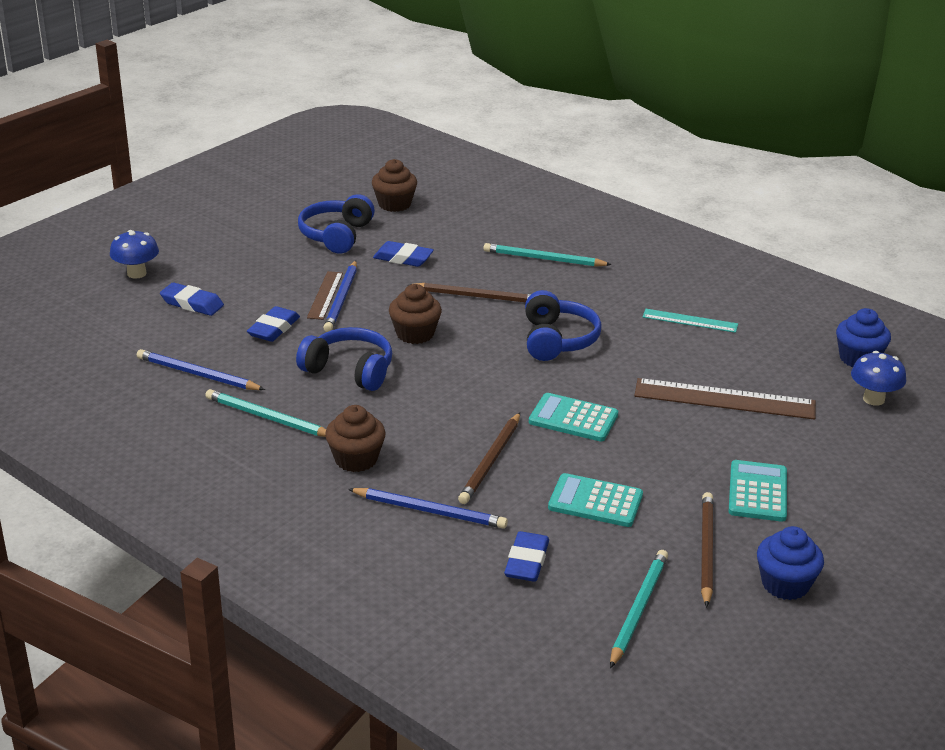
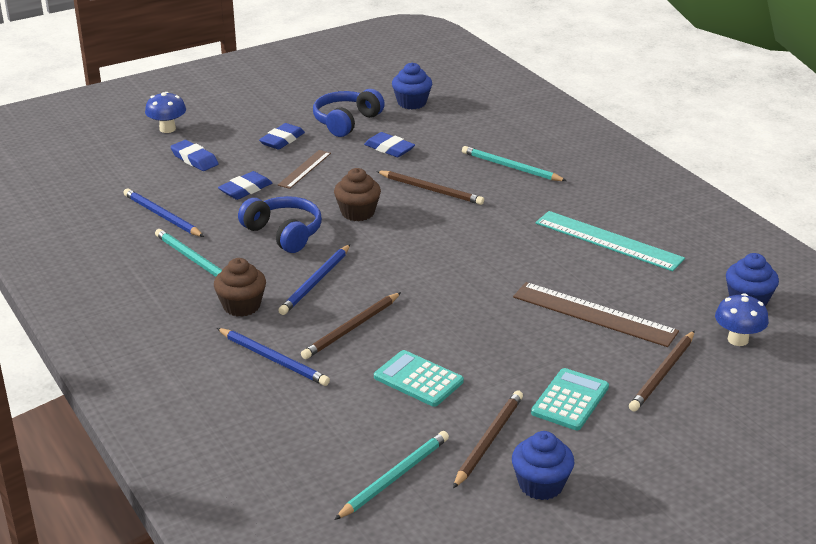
camera: 20 degrees right, 0 degrees up
(341, 299) = (316, 174): blue pencil -> blue pencil (315, 282)
(394, 204) = (412, 103): brown cupcake -> blue cupcake
(527, 561) = (326, 417): blue eraser -> blue eraser (282, 140)
(557, 340) = (476, 237): blue headphones -> none
(573, 418) = (446, 306): turquoise calculator -> none
(690, 321) = (608, 241): turquoise ruler -> turquoise ruler, size x1.75
(827, 447) = (662, 374): none -> brown pencil

